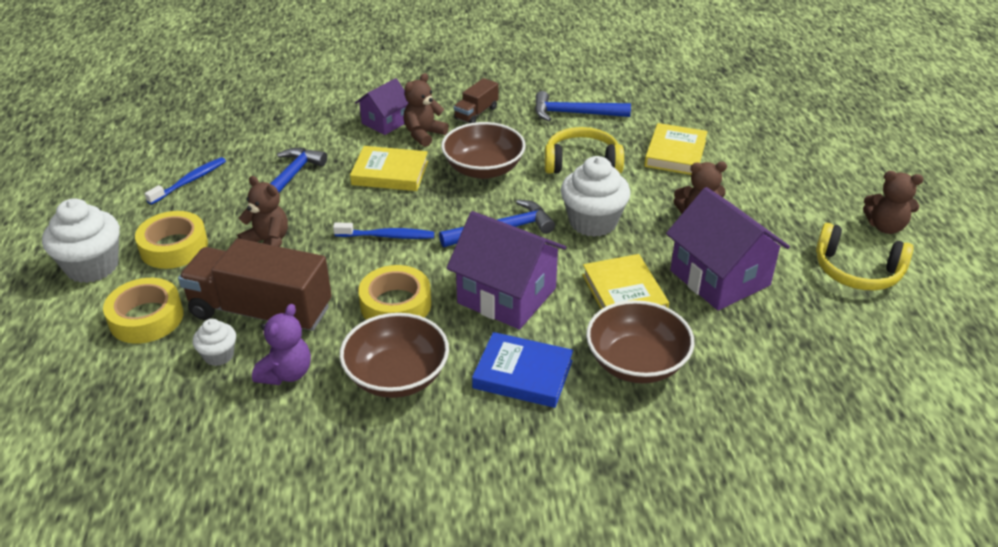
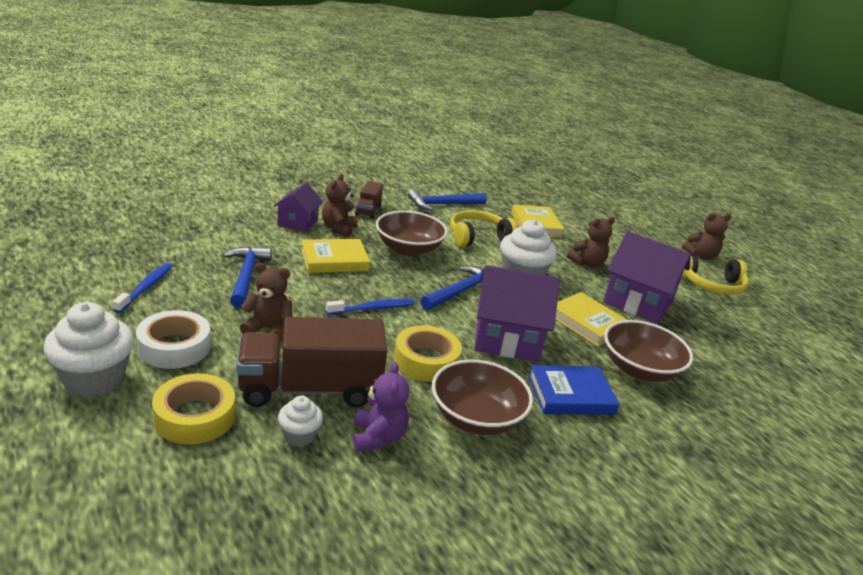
camera: 30 degrees left, 10 degrees down
(174, 247) = (174, 347): yellow tape -> white tape

